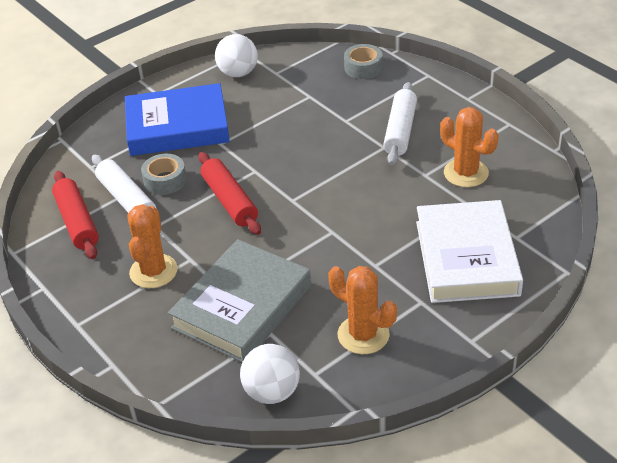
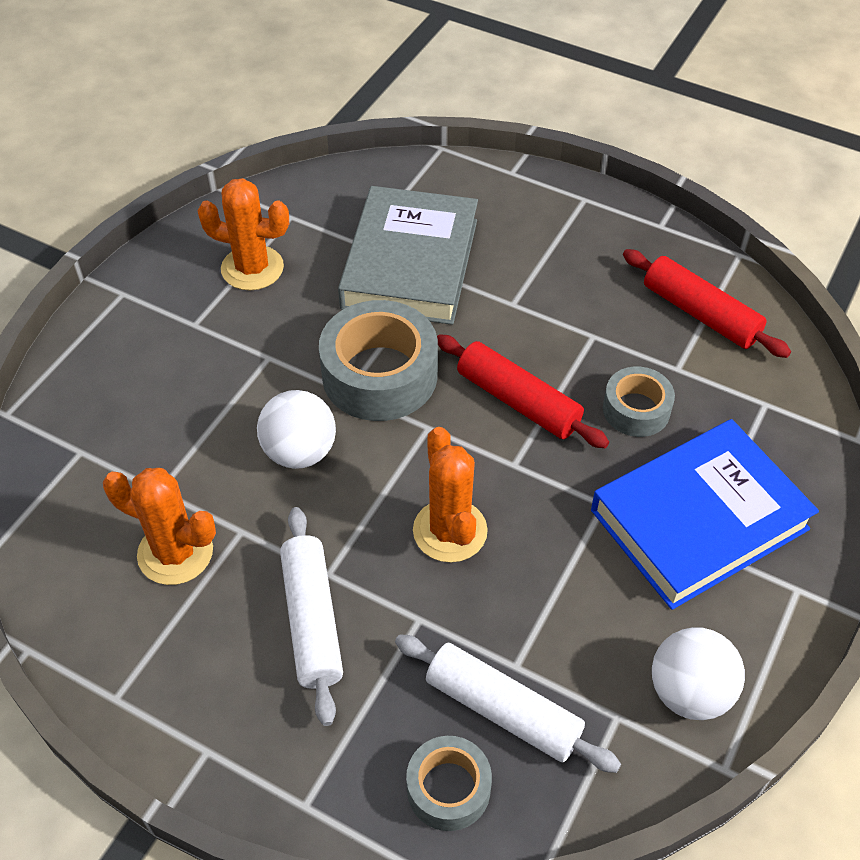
camera: 155 degrees right, 10 degrees up
(127, 200) = (664, 363): white rolling pin -> white rolling pin (503, 710)
(153, 271) = (546, 276): orange cactus -> orange cactus (450, 531)
(272, 392) = (328, 189): white ball -> white ball (300, 452)
(306, 236) = (380, 375): none -> grey tape
(467, 258) = (147, 399): white book -> none

